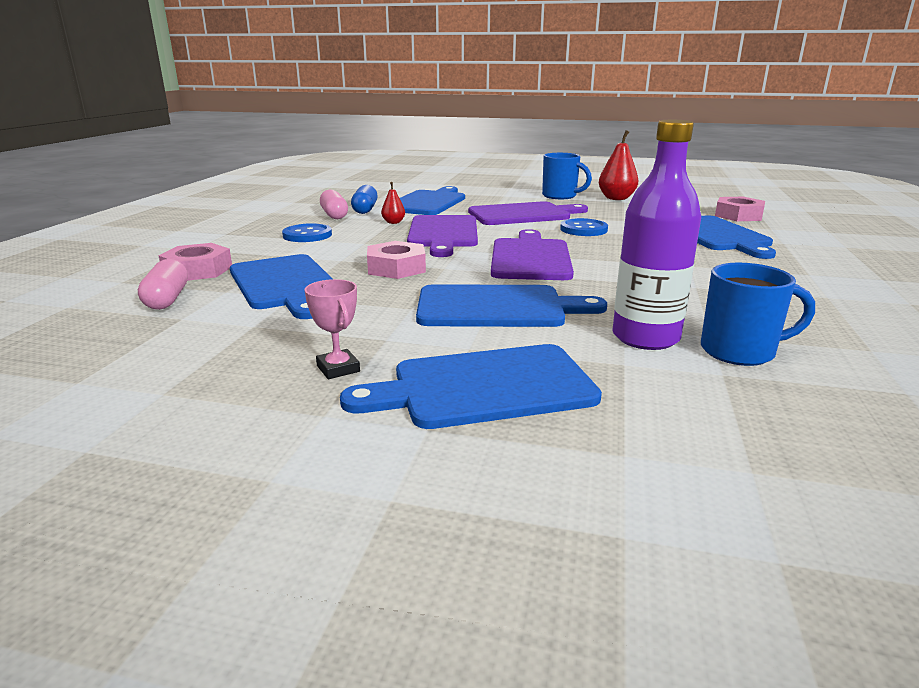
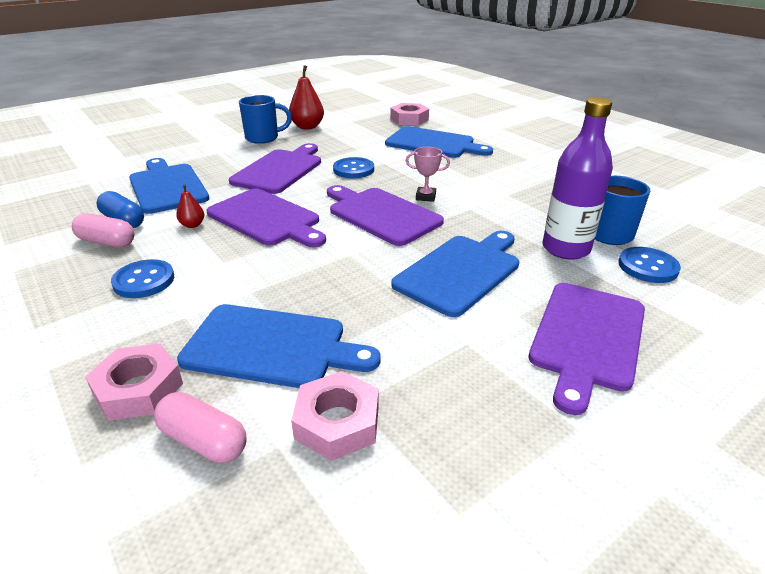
camera: 50 degrees left, 10 degrees up
(338, 369) = (501, 389): pink trophy -> pink trophy (425, 197)
(396, 268) = (317, 274): pink nut -> pink nut (337, 422)
(484, 387) = (586, 338): blue cutting board -> purple cutting board
(709, 388) = (647, 267): none -> blue button

